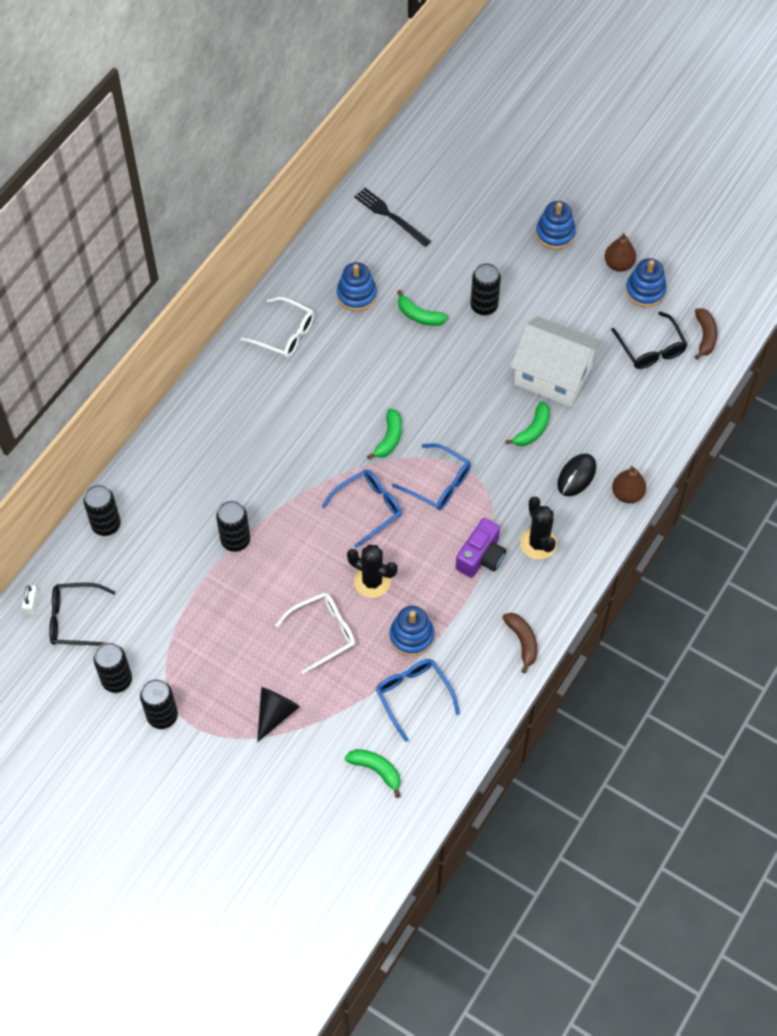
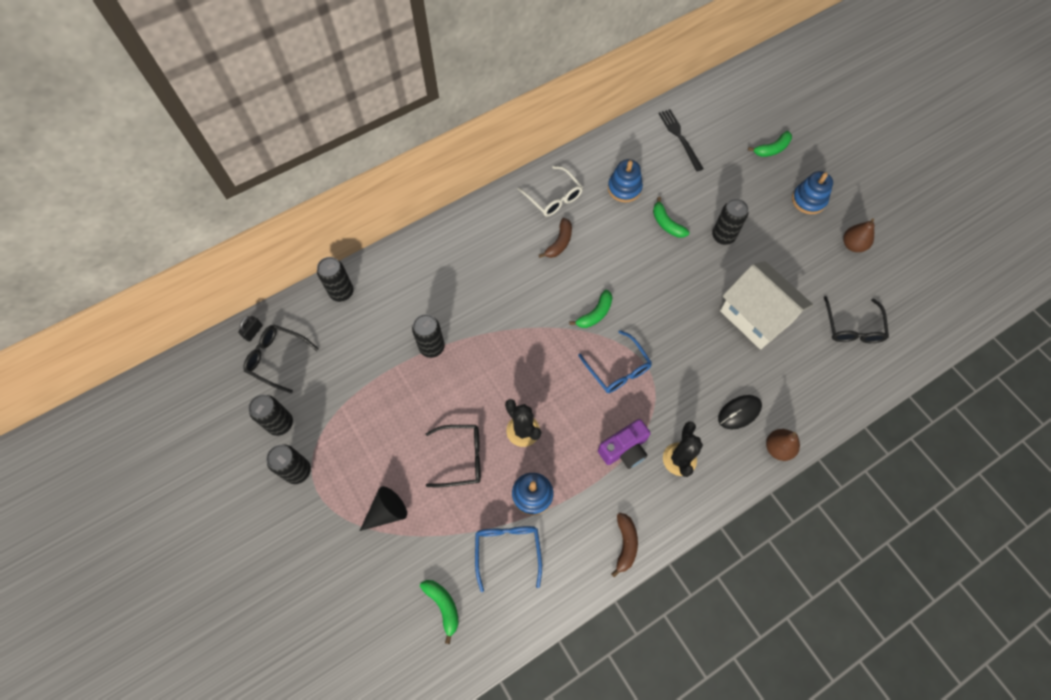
camera: 25 degrees right, 5 degrees up
(32, 604) = (253, 332): white padlock -> black padlock
(323, 633) = (460, 458): white glasses -> black glasses
(368, 508) = (550, 365): blue glasses -> none
(532, 430) = (718, 356): green banana -> green banana (772, 149)
(645, 291) = (867, 276): blue stacking toy -> none
(705, 336) = (905, 335): brown banana -> brown banana (559, 242)

